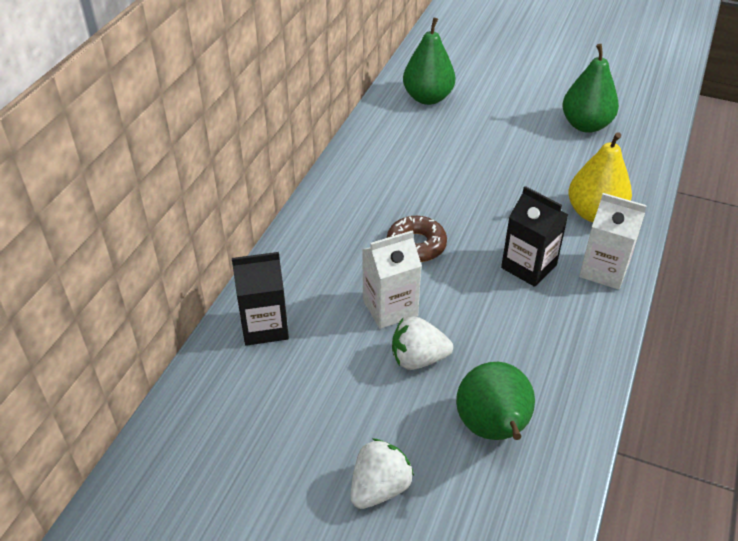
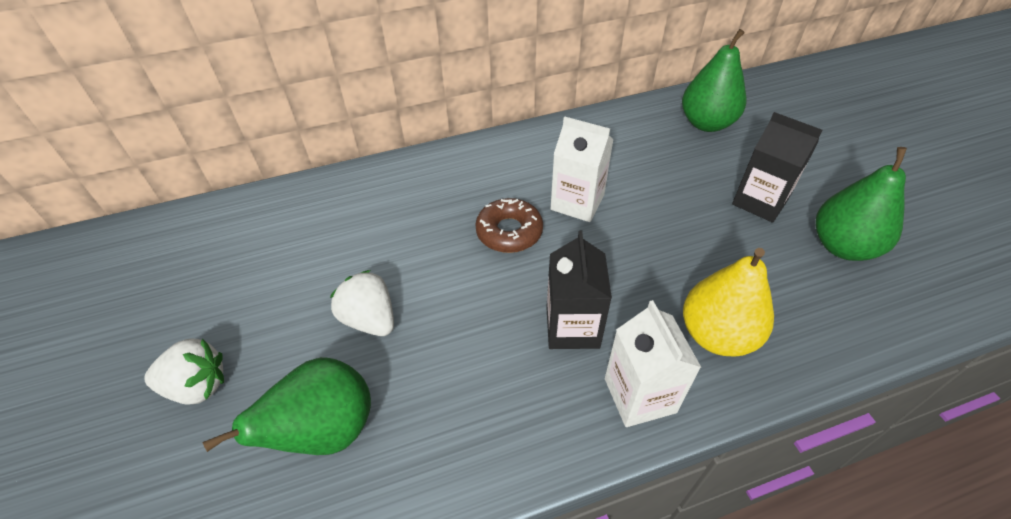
camera: 50 degrees right, 5 degrees up
(264, 326) = (324, 205): black carton -> black carton (760, 201)
(390, 308) = (414, 263): white carton -> white carton (577, 202)

